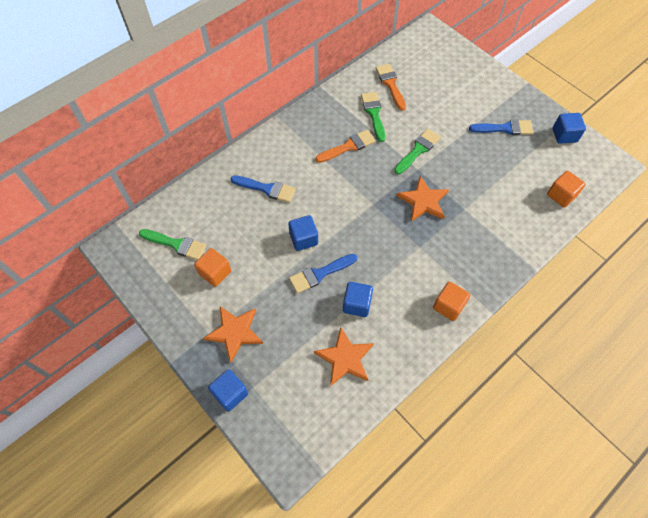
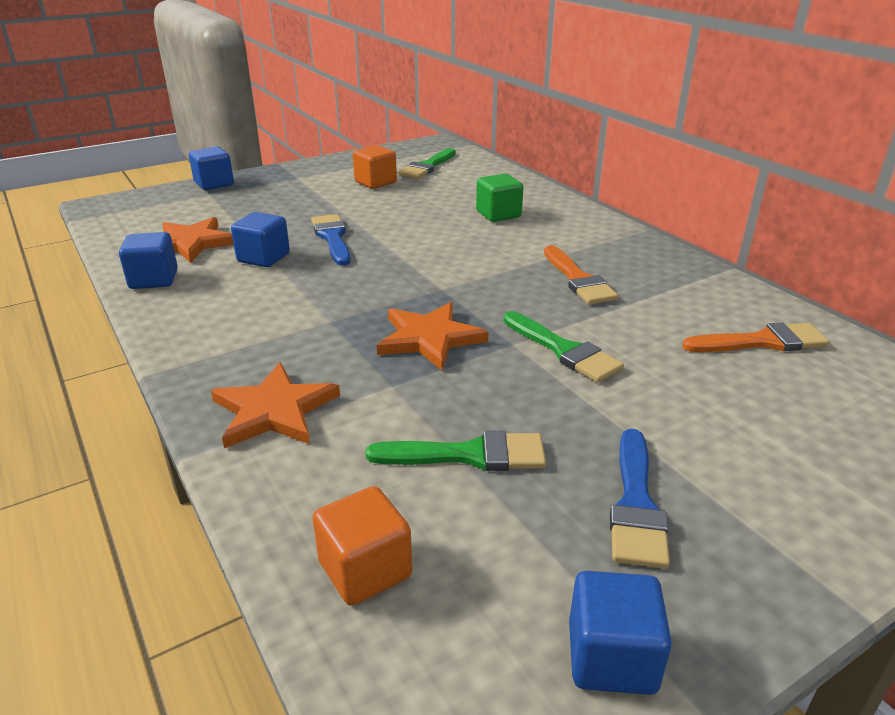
camera: 100 degrees right, 30 degrees down
(235, 332) = (286, 188): orange star -> orange star (274, 410)
(267, 189) = (498, 214): blue brush -> green cube
(303, 239) = (398, 232): blue cube -> blue cube (154, 279)
(374, 114) = (666, 312): green brush -> green brush (469, 455)
(448, 306) = (194, 332): orange cube -> none

